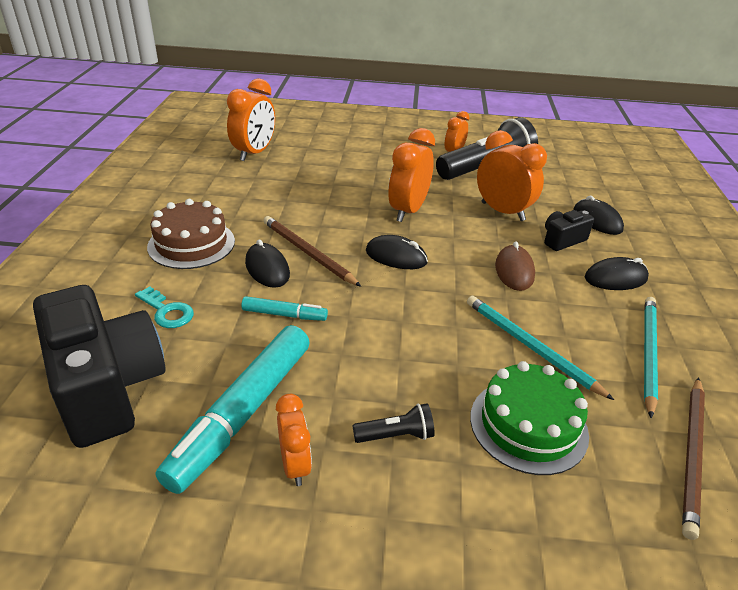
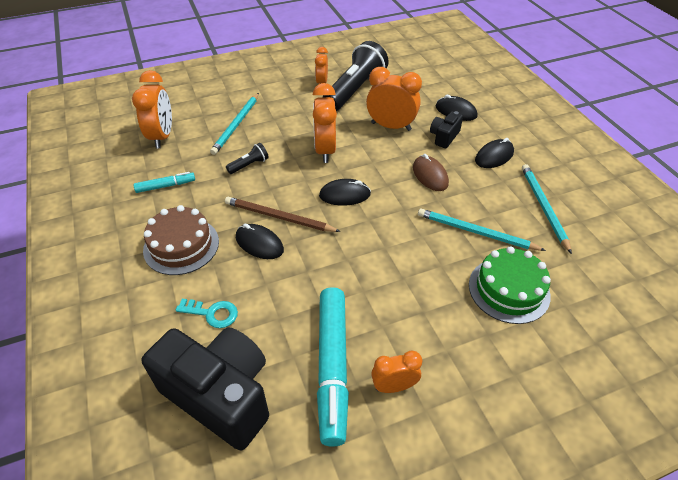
camera: 25 degrees left, 10 degrees up
(284, 314) = (302, 277): turquoise marker -> turquoise marker (166, 186)
(295, 465) = (394, 386): orange clock -> orange clock turned 60 degrees counterclockwise
(333, 164) = (236, 125): none -> turquoise pencil
(396, 435) = (439, 335): black flashlight -> black flashlight (249, 165)
(692, 455) = (602, 267): brown pencil -> none

